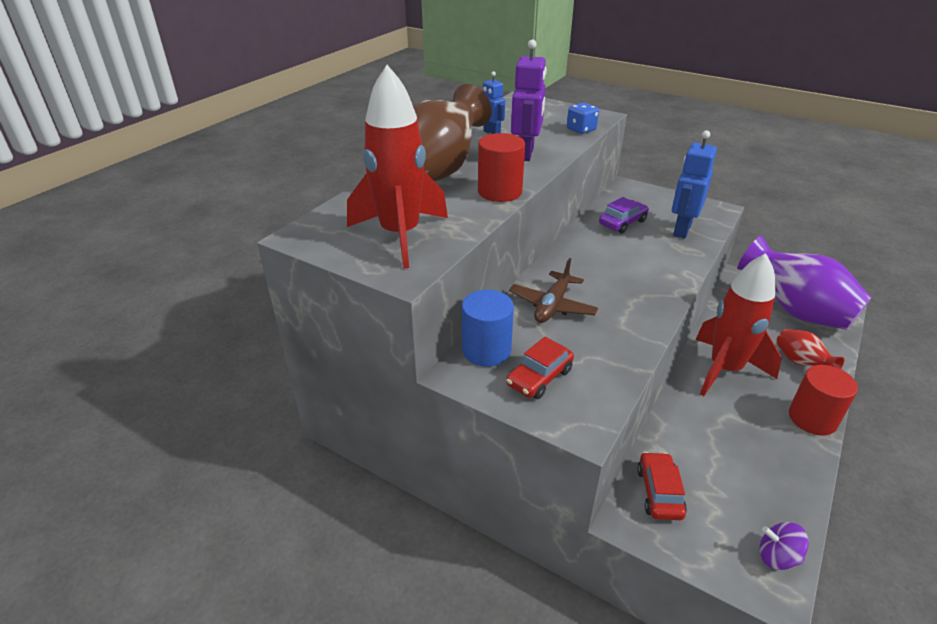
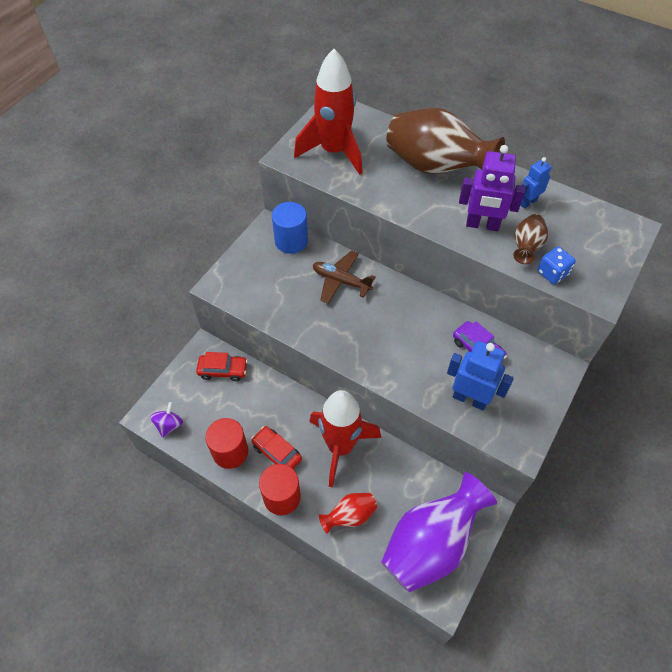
camera: 90 degrees right, 20 degrees up
(500, 192) = (403, 204): red cylinder -> red cylinder (230, 452)
(539, 377) = (263, 267): red car -> red car (277, 452)
(552, 137) = (526, 247): none -> brown vase

